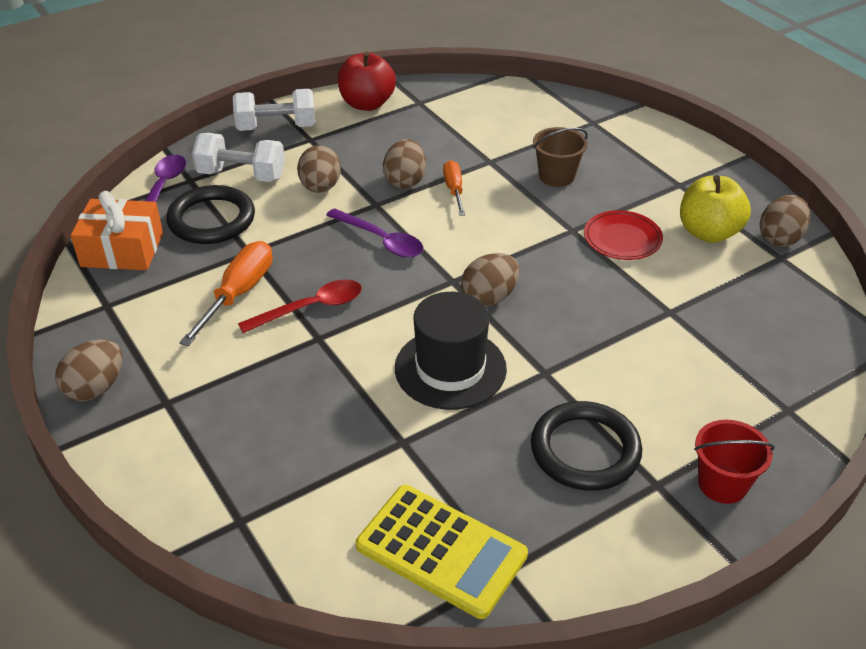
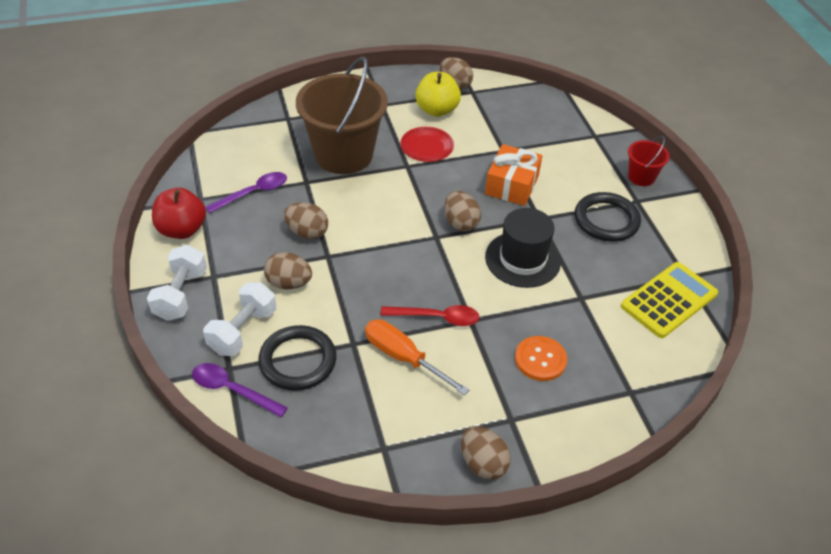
camera: 75 degrees left, 5 degrees up
(122, 250) = (311, 429): orange gift -> orange gift (512, 185)
(271, 415) = (540, 359): none -> orange button
(310, 308) = (437, 318): red spoon -> red spoon turned 105 degrees clockwise
(381, 240) = (374, 262): purple spoon -> purple spoon (253, 193)
(454, 190) = (333, 209): orange screwdriver -> none
(556, 176) = (343, 155): brown bucket -> brown bucket, size x2.18

